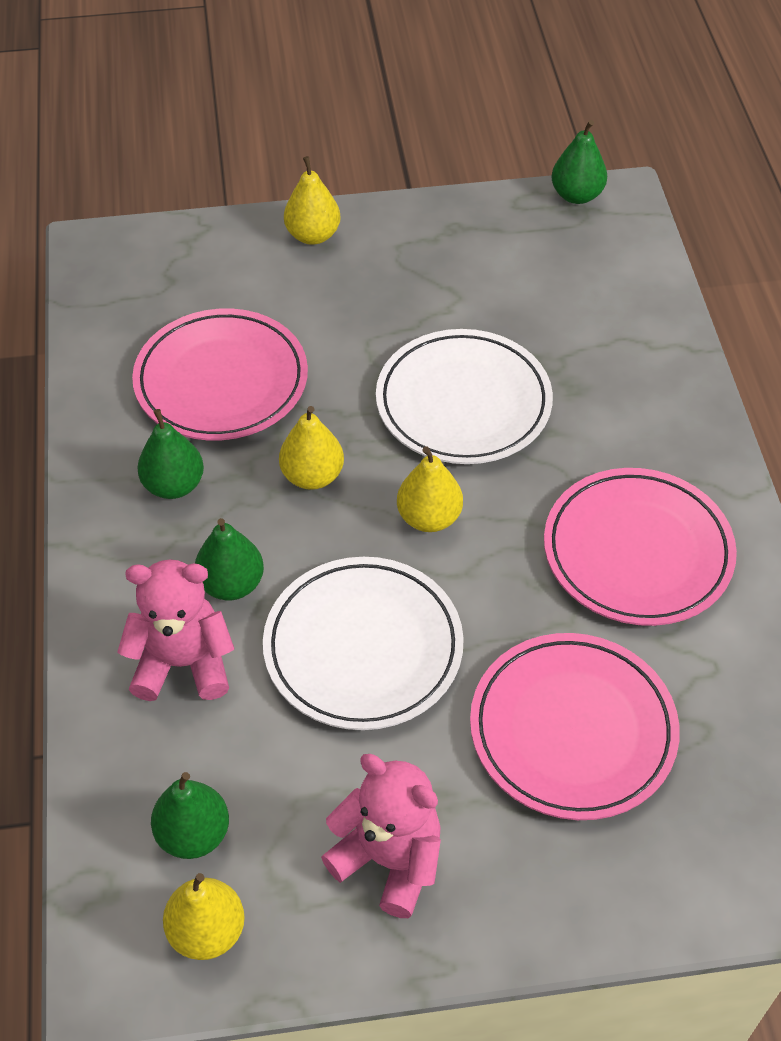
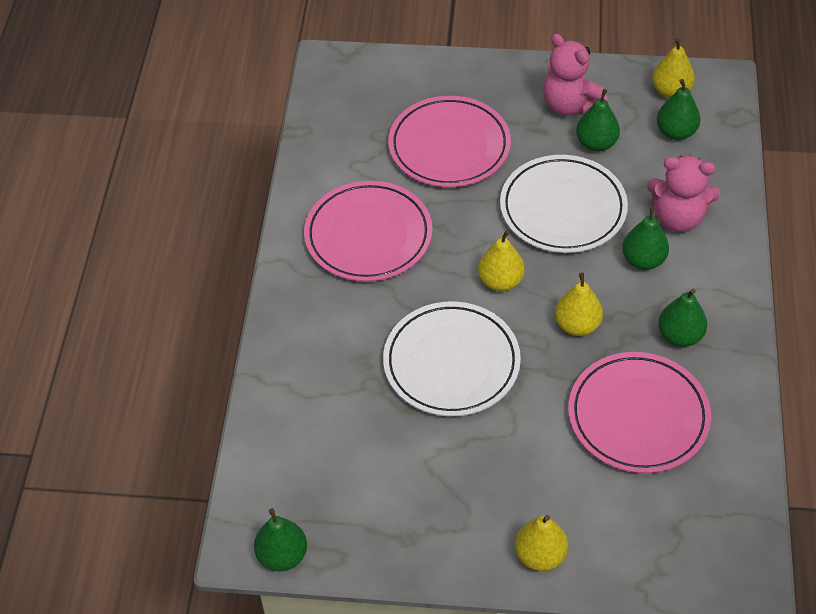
camera: 165 degrees left, 0 degrees up
(329, 783) = (596, 143): none -> green pear

